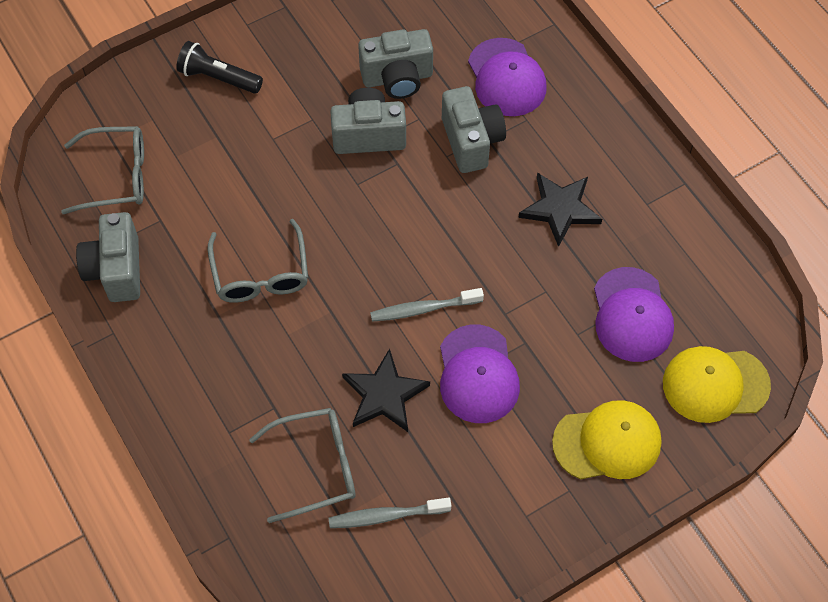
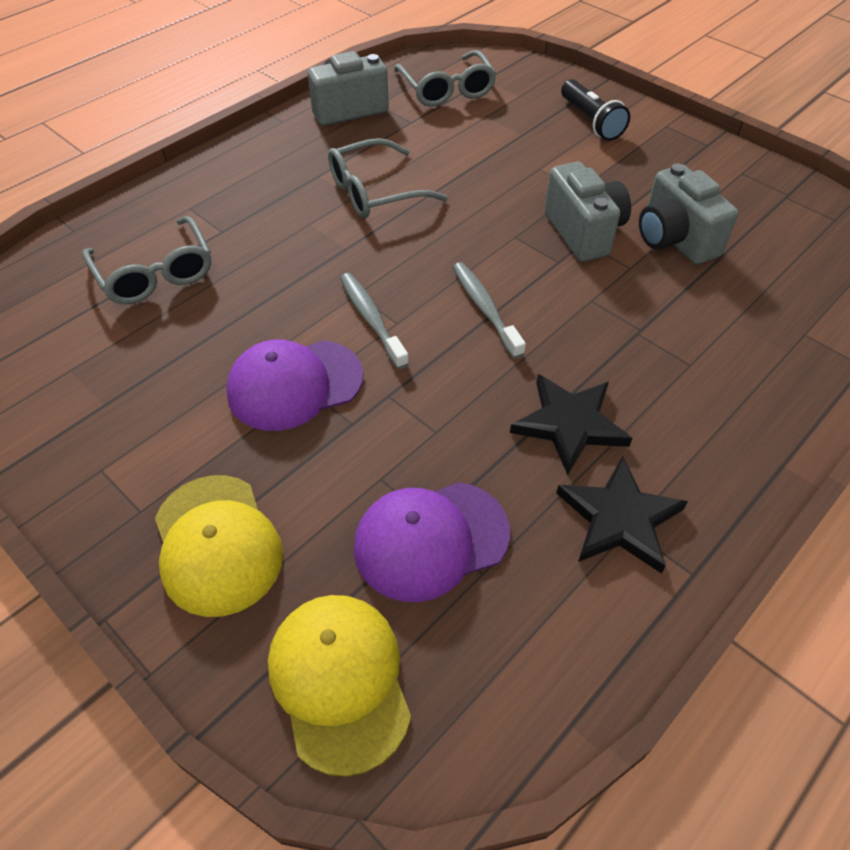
camera: 75 degrees right, 10 degrees down
(218, 78) = (590, 121): black flashlight -> black flashlight turned 150 degrees clockwise
(384, 394) = (251, 308): black star -> black star (619, 519)
(386, 516) = (98, 338): grey toothbrush -> grey toothbrush (485, 308)
(471, 141) = (625, 318): grey camera -> none
(506, 78) = (741, 333): purple cap -> none

